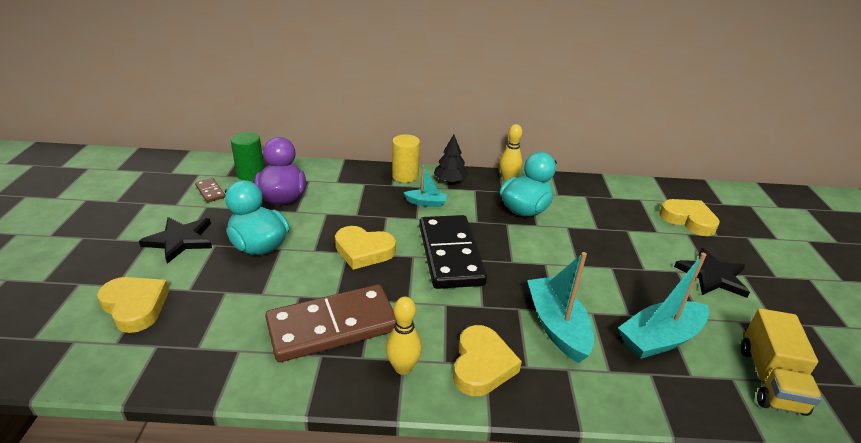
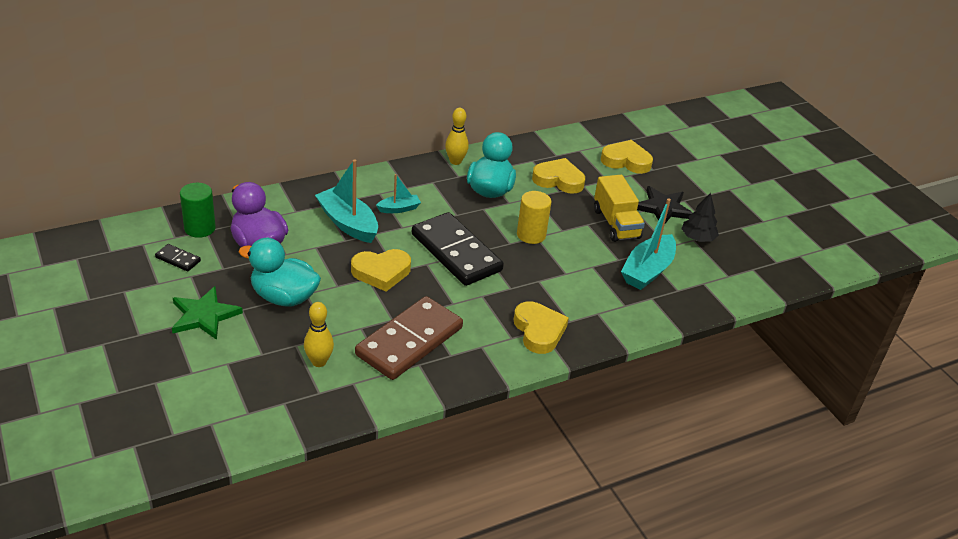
camera: 30 degrees left, 5 degrees up
(135, 306) = (231, 382): yellow heart -> yellow heart (558, 180)
(180, 240) = (204, 315): black star -> green star
(210, 191) = (178, 259): brown domino -> black domino
(403, 368) = (485, 352): yellow bowling pin -> yellow bowling pin (319, 362)
(405, 176) = (357, 185): yellow cylinder -> yellow cylinder (531, 235)
(450, 181) = (403, 178): black tree -> black tree (697, 238)
(557, 326) = (574, 285): turquoise boat -> turquoise boat (348, 223)
(770, 379) = (726, 276): yellow truck -> yellow truck (616, 224)

